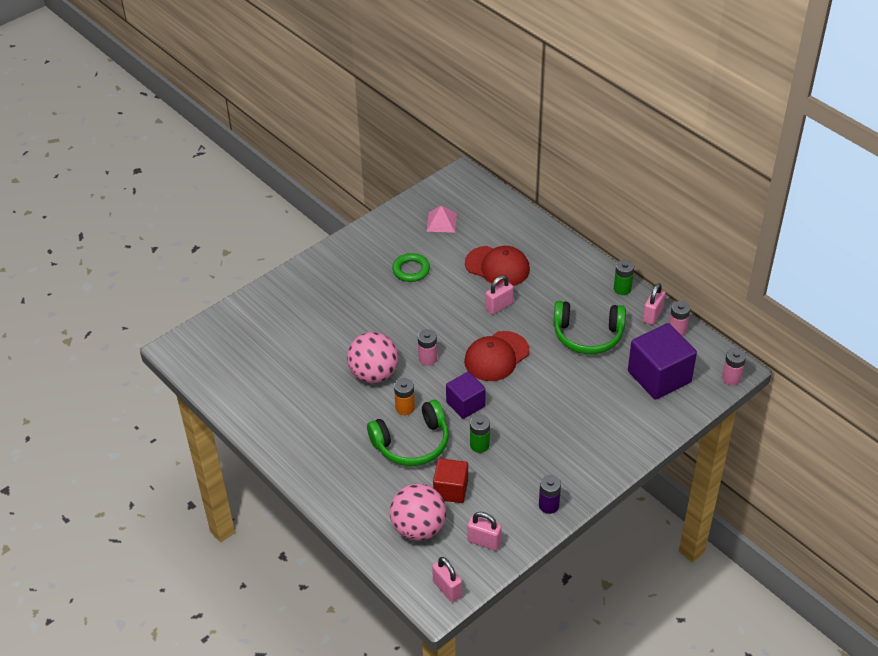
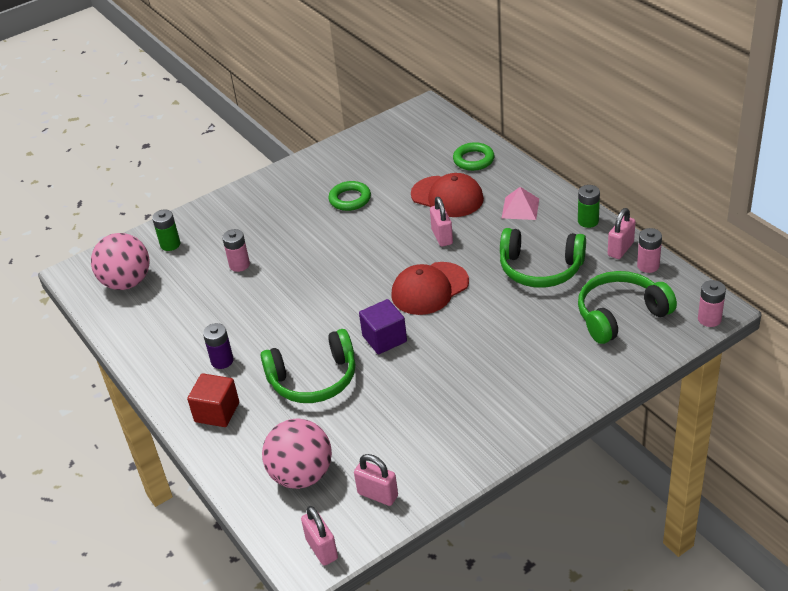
camera: 10 degrees right, 5 degrees down
(374, 374) = (286, 304): pink ball -> pink ball (127, 282)
(405, 408) = (313, 341): orange battery -> none
(428, 359) = (350, 289): pink battery -> pink battery (239, 265)
(441, 222) = (393, 152): pink pyramid -> pink pyramid (520, 208)
(451, 489) = (349, 432): red cube -> red cube (217, 412)
(479, 445) = (392, 384): green battery -> green battery (170, 244)
(499, 306) = (442, 237): pink padlock -> pink padlock turned 75 degrees counterclockwise
(515, 229) = (473, 160): none -> green ring
(548, 505) = (464, 456): purple battery -> purple battery (222, 361)
(659, 376) = (620, 315): purple cube -> green headphones

